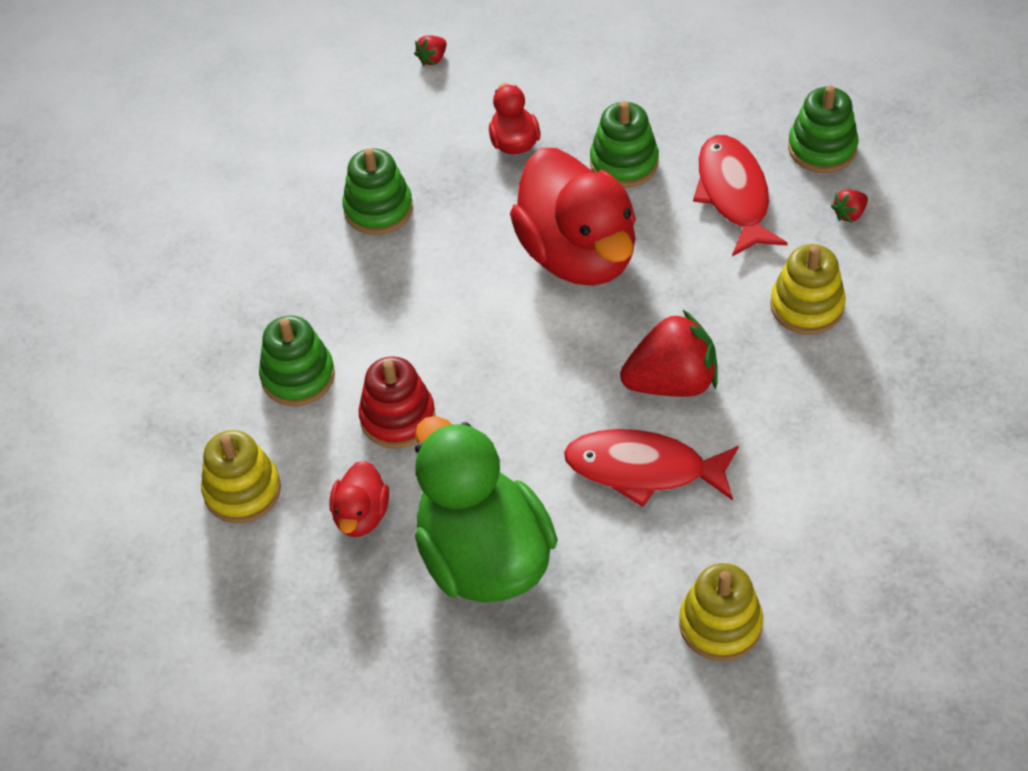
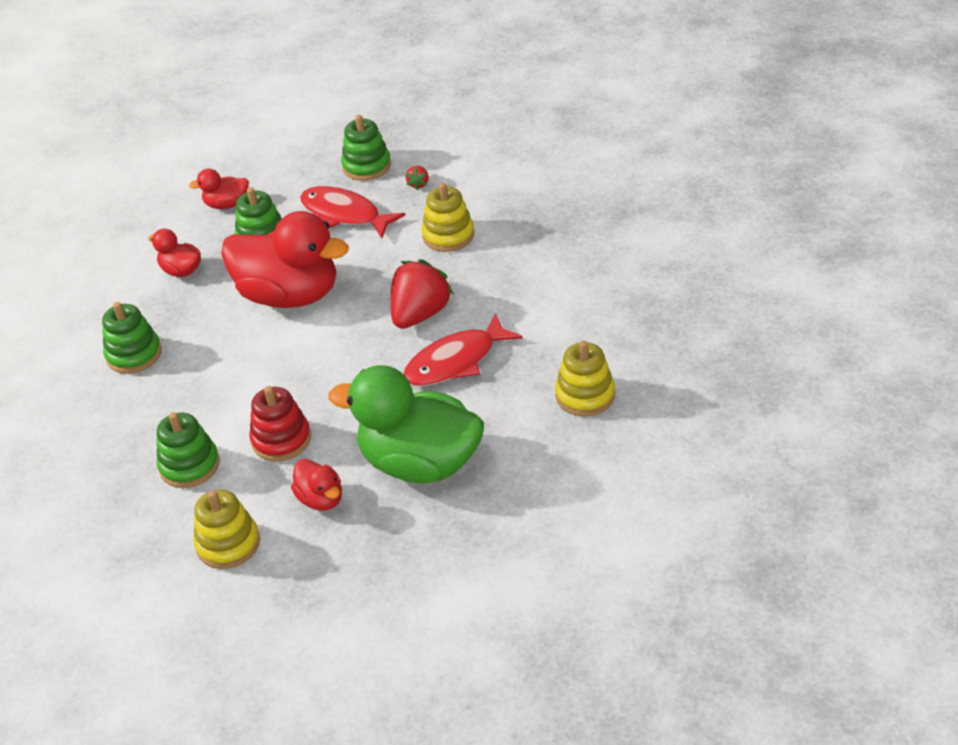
camera: 45 degrees left, 10 degrees down
(432, 59) = (73, 264): red strawberry -> none
(636, 92) = (227, 204): none -> red duck

